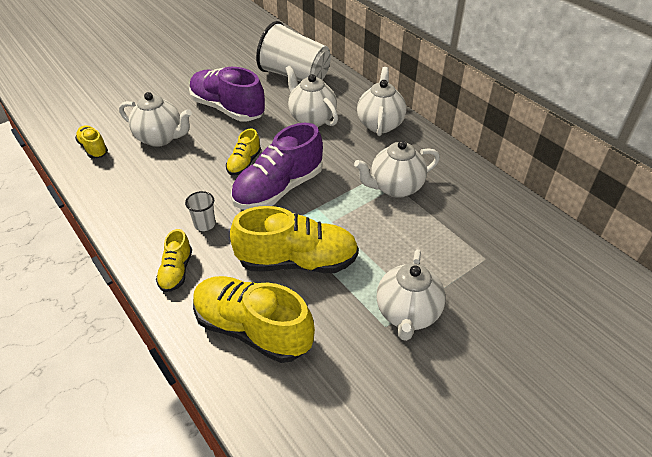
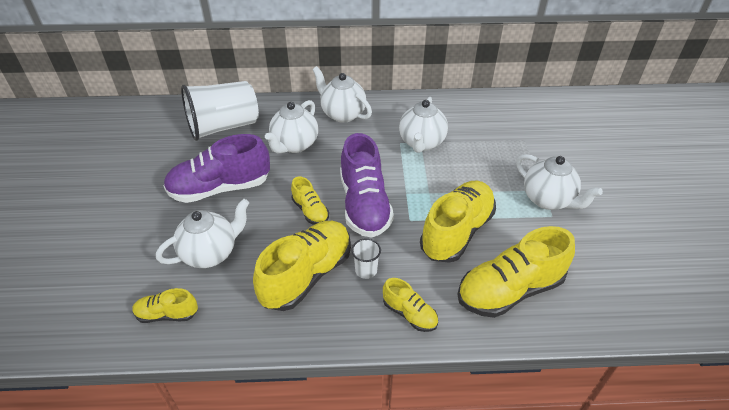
camera: 55 degrees left, 0 degrees up
(175, 194) = (307, 275): none -> yellow shoe
(312, 118) = (294, 145): white teapot -> white teapot turned 60 degrees counterclockwise

